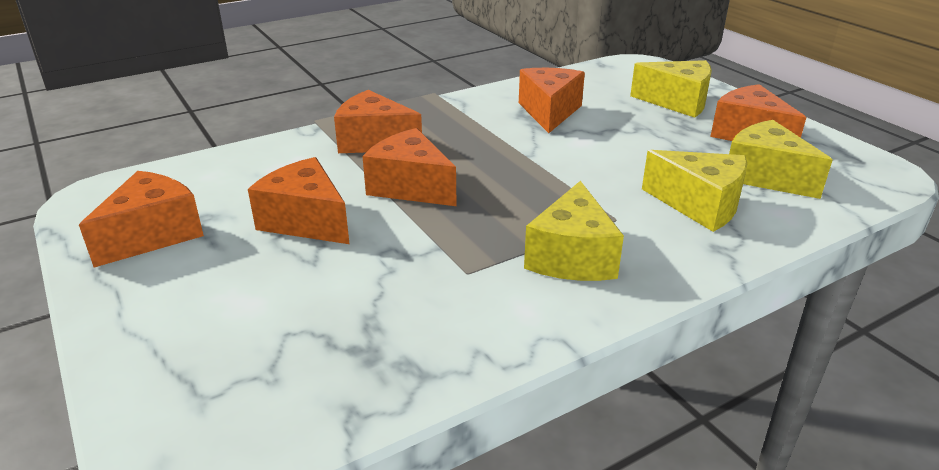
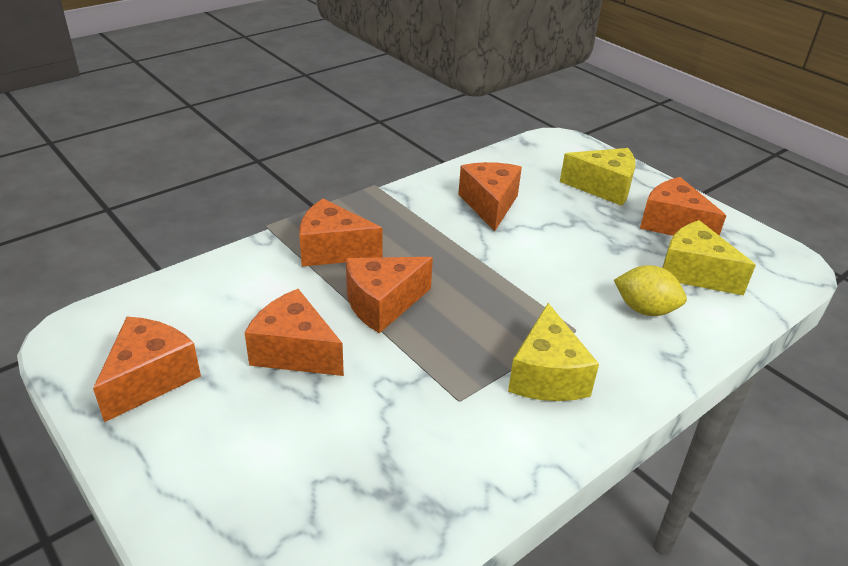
camera: 10 degrees left, 5 degrees up
(411, 187) = (382, 304): orange cheese -> orange cheese turned 60 degrees counterclockwise
(700, 205) = (644, 309): yellow cheese -> yellow lemon

